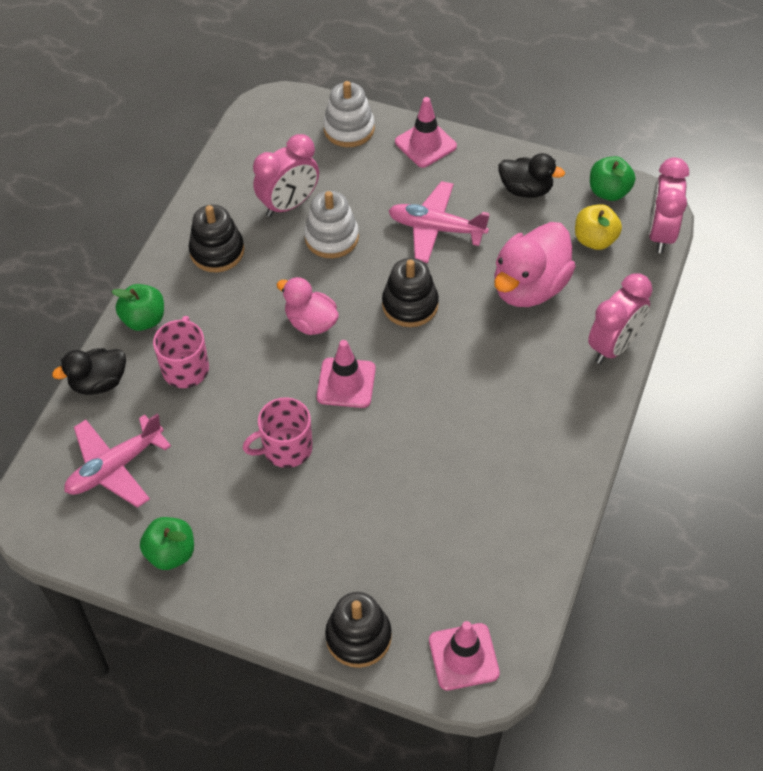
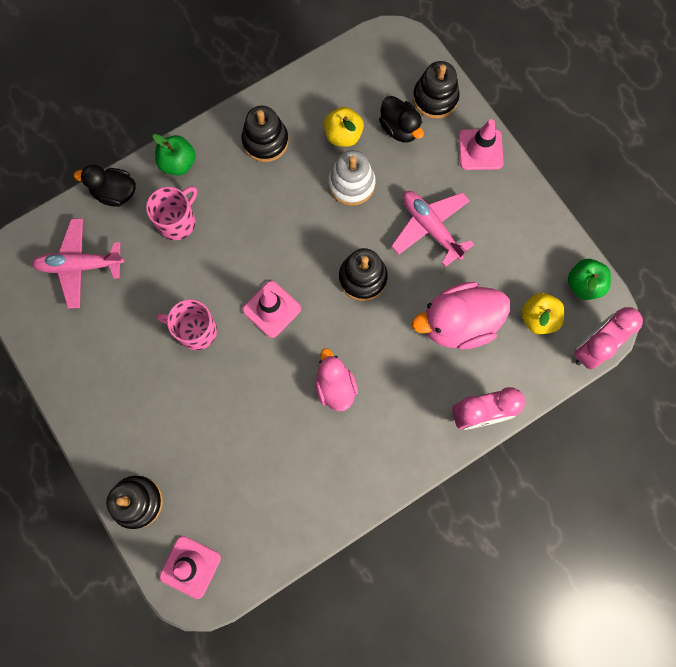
camera: 35 degrees right, 20 degrees up
(171, 553) = (69, 354): green apple -> none
(289, 204) = (343, 135): pink clock -> yellow apple
(311, 322) = (285, 244): pink duck -> pink duck (335, 387)
(349, 129) = (435, 98): white stacking toy -> black stacking toy
(526, 189) = (523, 240): black duck -> black duck (399, 128)

